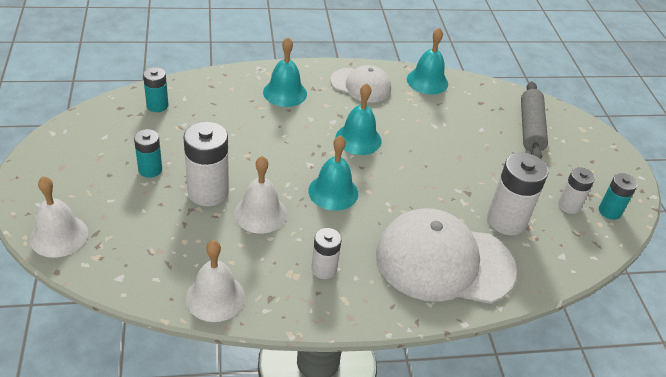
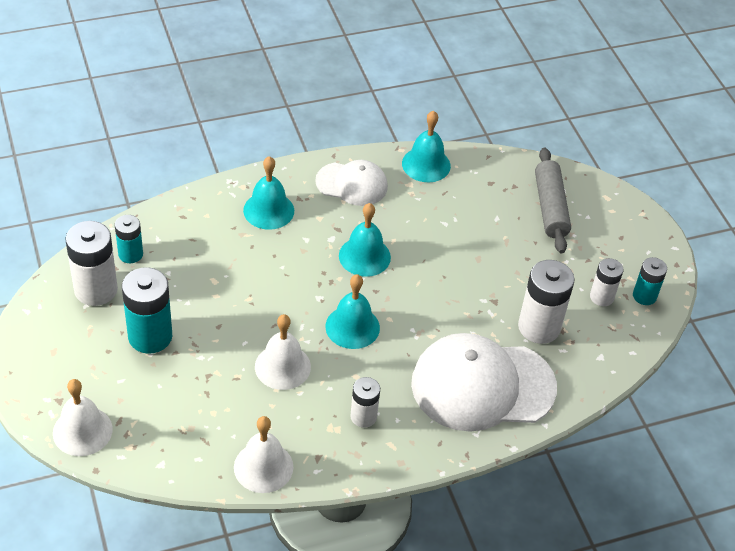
camera: 10 degrees left, 5 degrees up
(150, 169) = (150, 336): turquoise battery -> turquoise battery, size x1.70
(208, 192) = (220, 352): white battery -> white battery (96, 289)

